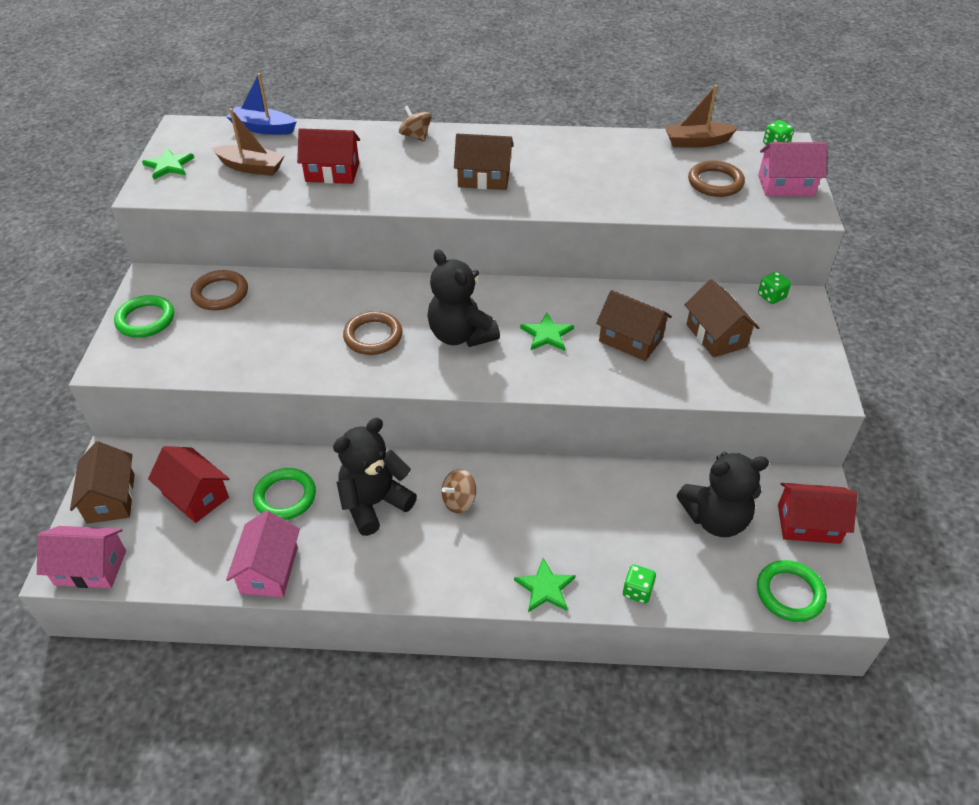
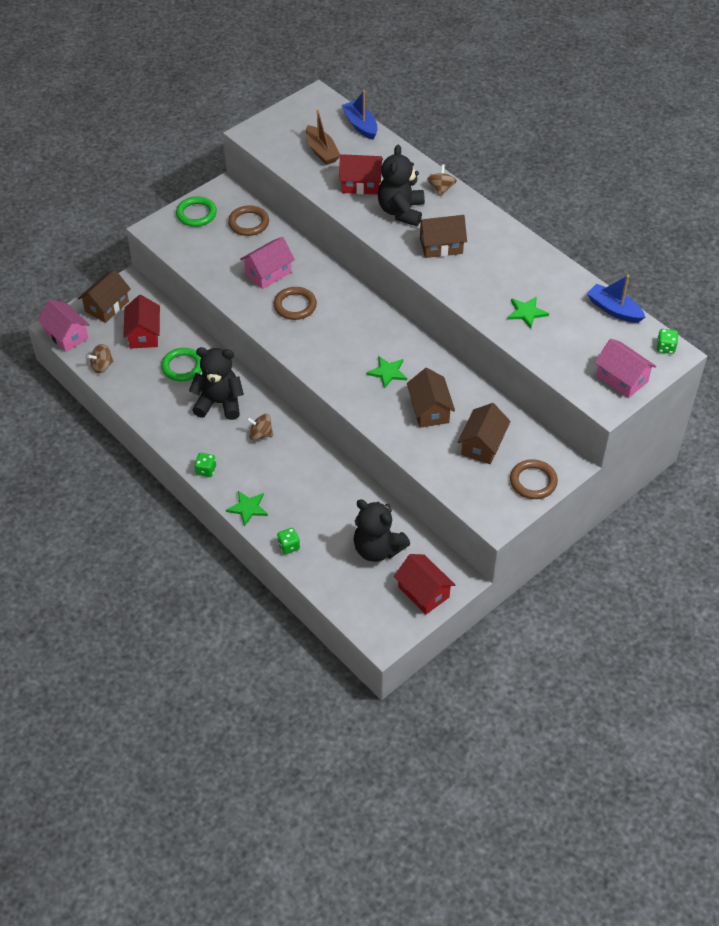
camera: 45 degrees right, 5 degrees up
(169, 165) = (280, 121): green star -> green star (526, 312)
(181, 568) = (102, 366): none -> brown spinning top
(269, 570) = (137, 397): pink house -> pink house (268, 273)
(332, 172) = (361, 184): red house -> red house turned 45 degrees counterclockwise
(461, 335) = (341, 338): black teddy bear -> black teddy bear (401, 211)
(484, 178) = (441, 246): brown house -> brown house turned 60 degrees counterclockwise
(696, 142) = (614, 310): brown boat -> blue boat
(715, 182) = (579, 345): brown ring -> brown ring (533, 481)
(771, 296) = (554, 448): green dice -> green dice (206, 470)
(789, 593) = (362, 611): green ring -> none

